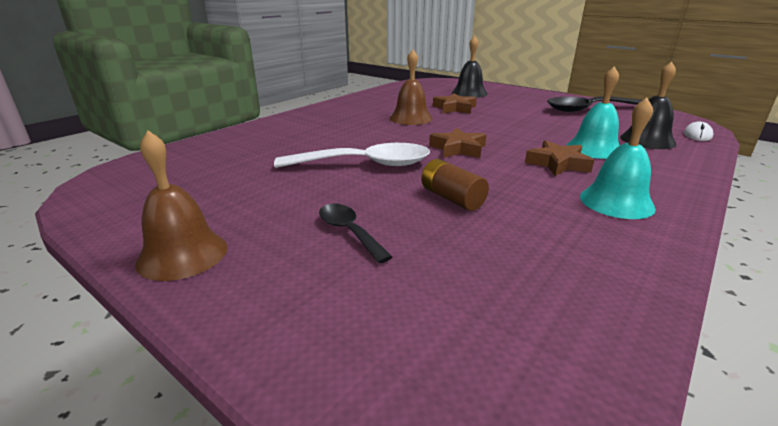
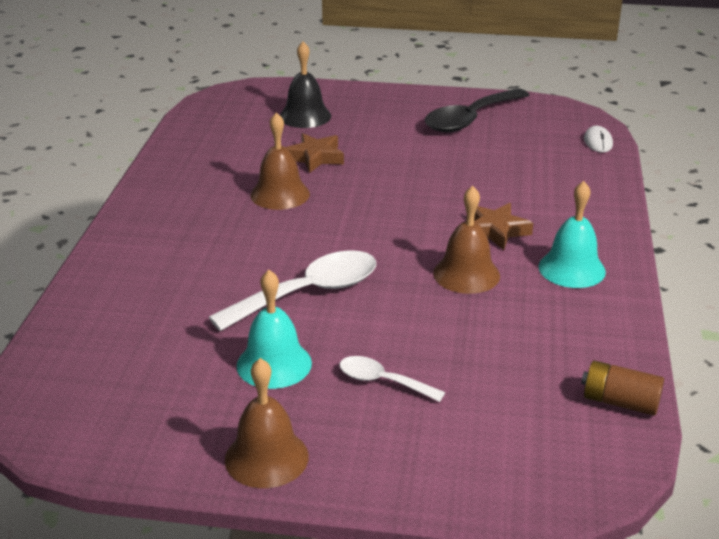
camera: 30 degrees left, 5 degrees up
(349, 231) = (382, 381): black spoon -> white spoon
(452, 198) = (435, 311): brown battery -> brown battery (620, 402)
(458, 149) = (383, 236): brown star -> none
(505, 182) = (466, 274): none -> brown bell
(594, 149) = (515, 196): turquoise bell -> turquoise bell (274, 364)
(647, 140) = (557, 165): black bell -> none

